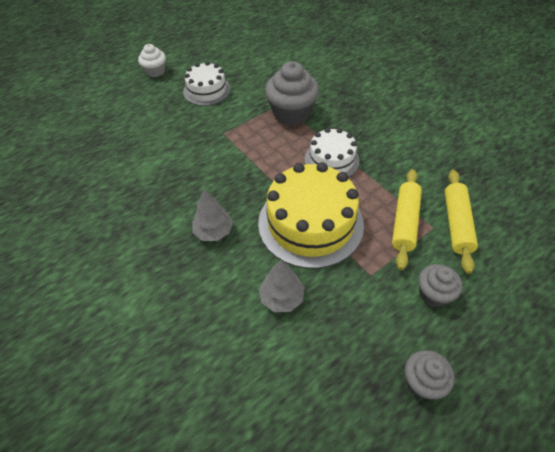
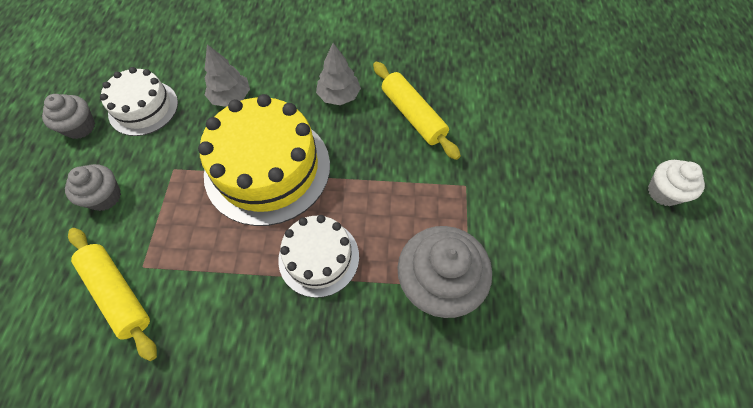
camera: 130 degrees right, 10 degrees up
(207, 90) = (570, 222): white cake -> white cake (143, 108)
(404, 222) = (177, 247): yellow rolling pin -> yellow rolling pin (413, 115)

